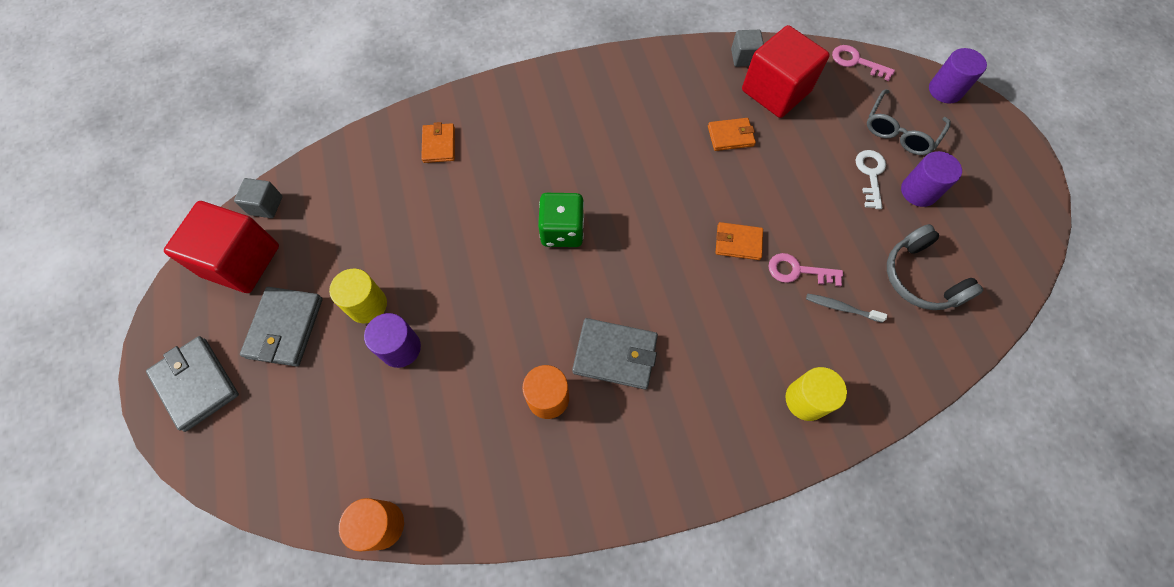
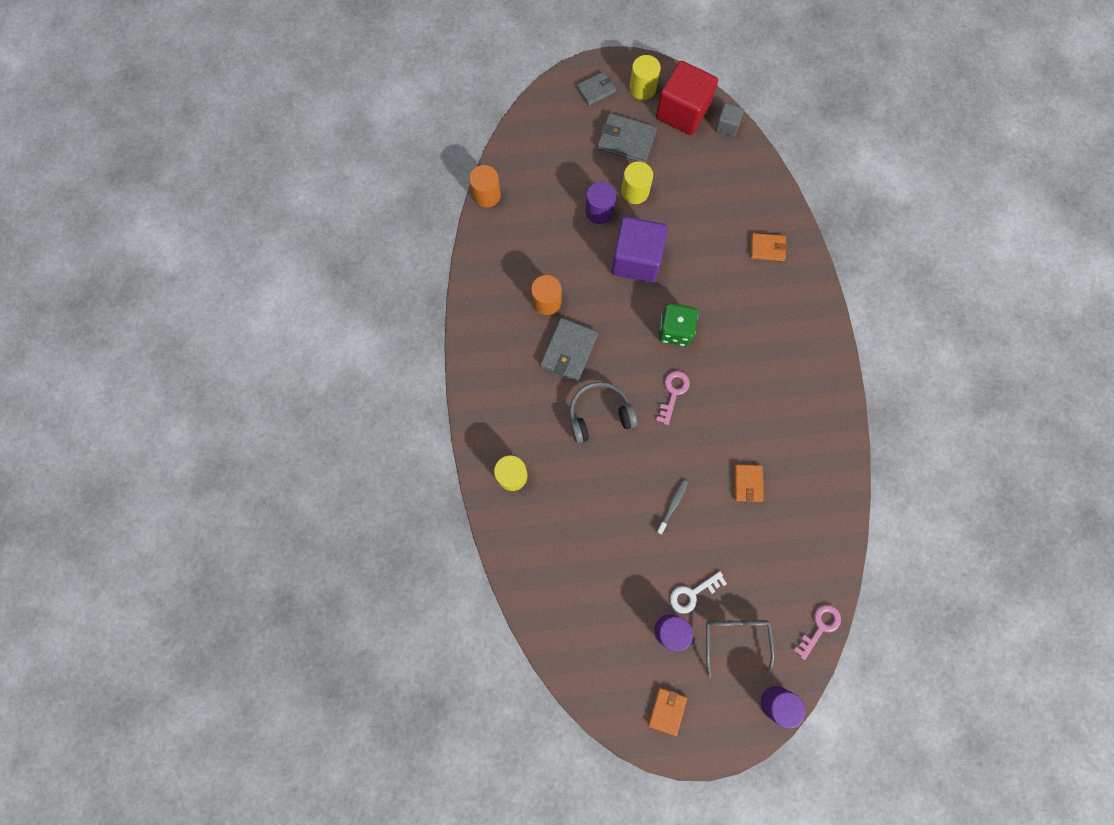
camera: 100 degrees right, 10 degrees up
(196, 384) = (596, 90): grey wallet -> grey wallet, size x0.64
(198, 318) = (642, 88): none -> yellow cylinder
(470, 289) = (636, 259): none -> purple cube
(738, 242) = (644, 462): orange wallet -> orange wallet (667, 710)
(744, 57) = (835, 520): grey cube -> none
(776, 91) = (792, 538): red cube -> none
(797, 271) = (612, 501): pink key -> pink key (673, 393)
(841, 308) = (576, 525): grey toothbrush -> grey toothbrush (673, 505)
(870, 174) = (692, 594): white key -> white key turned 135 degrees clockwise
(900, 130) = (735, 639): grey glasses -> grey glasses turned 45 degrees clockwise
(920, 278) = (591, 599): grey headphones -> grey headphones (599, 415)

